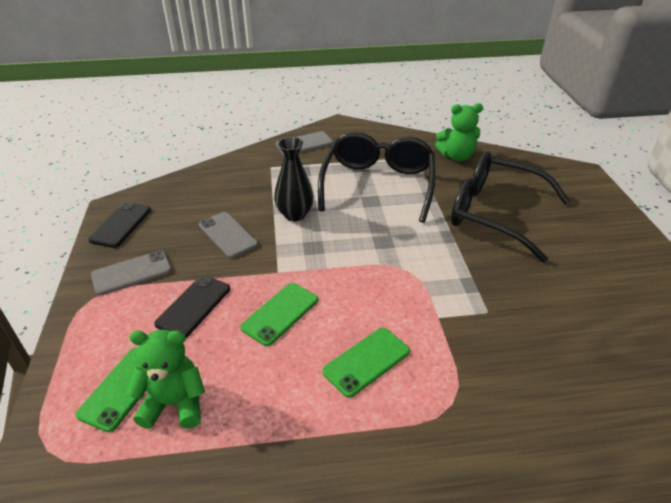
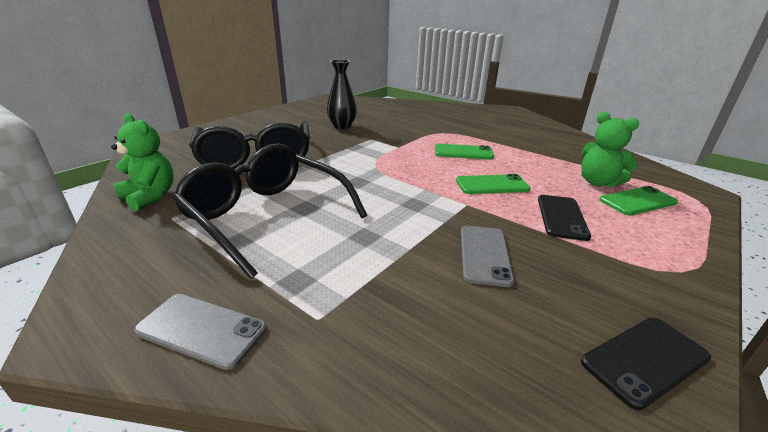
camera: 135 degrees left, 10 degrees down
(132, 273) = (626, 274): grey phone -> none
(194, 306) = (561, 217): black phone -> black phone turned 60 degrees counterclockwise
(295, 214) = (390, 235): black vase -> black vase (342, 126)
(378, 184) = (266, 216): black glasses -> black glasses turned 75 degrees clockwise

